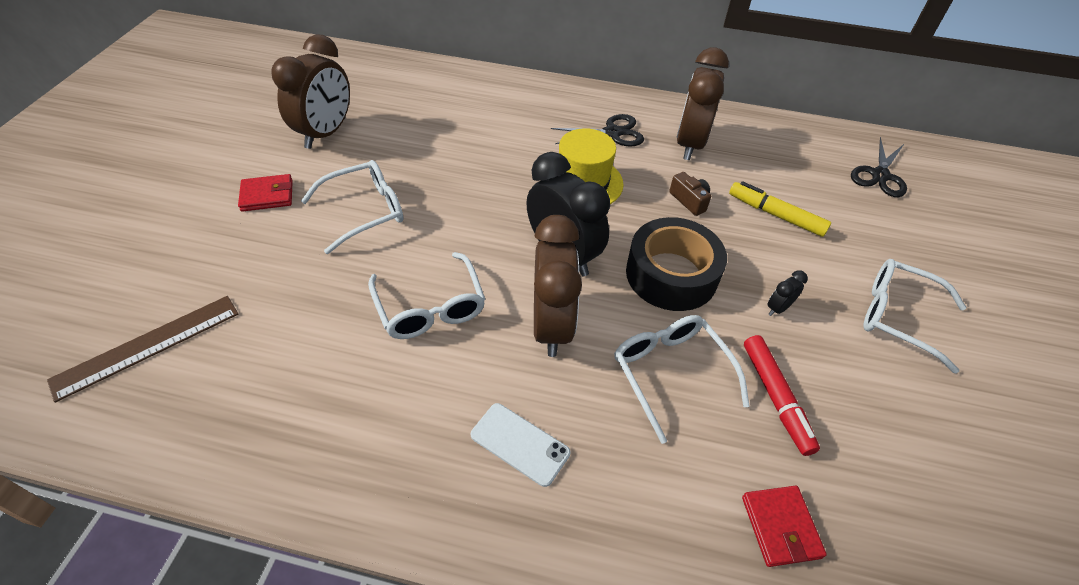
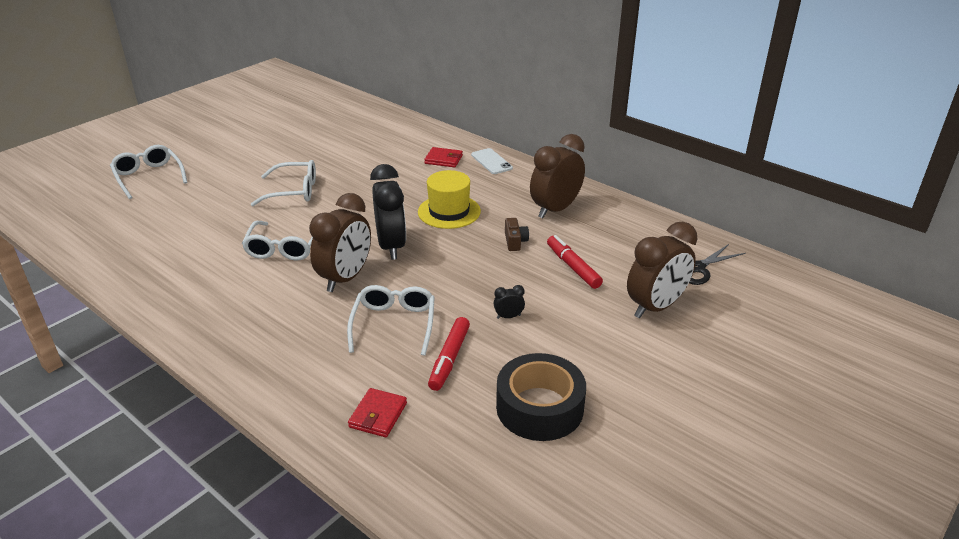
camera: 30 degrees right, 15 degrees down
(148, 346) = (126, 221): brown ruler -> none
(267, 195) = (247, 169): red wallet -> red wallet (443, 159)
(326, 133) = (310, 145): brown clock -> brown clock (656, 307)
(520, 444) = (269, 324): white phone -> white phone (491, 161)
(612, 133) = (503, 189): black scissors -> none
(671, 274) = (453, 277): black tape -> black tape (539, 407)
(776, 215) = (573, 267): yellow marker -> red marker
(899, 317) = (597, 350): white glasses -> white glasses (149, 177)

